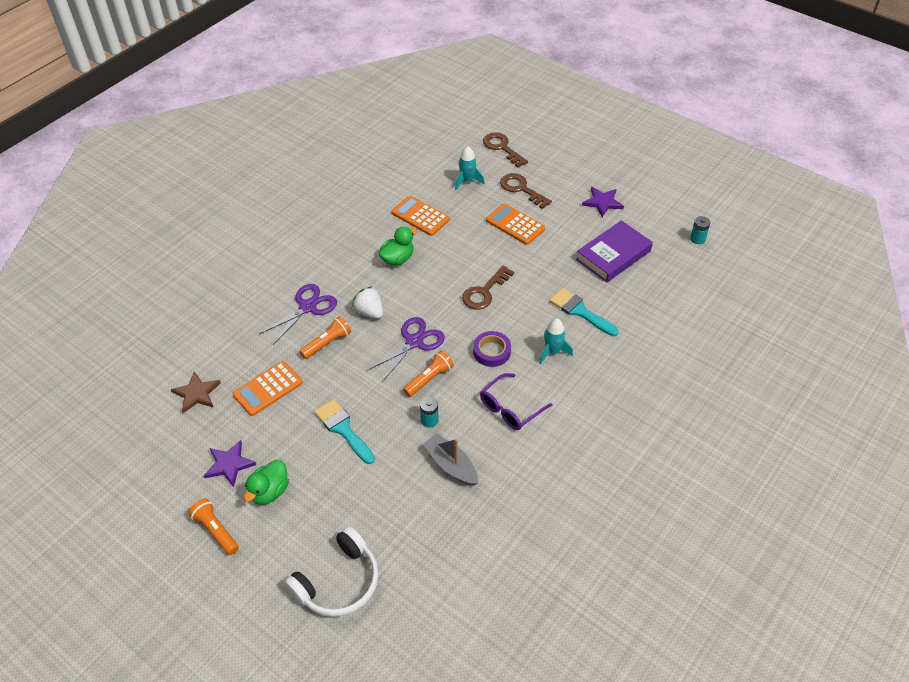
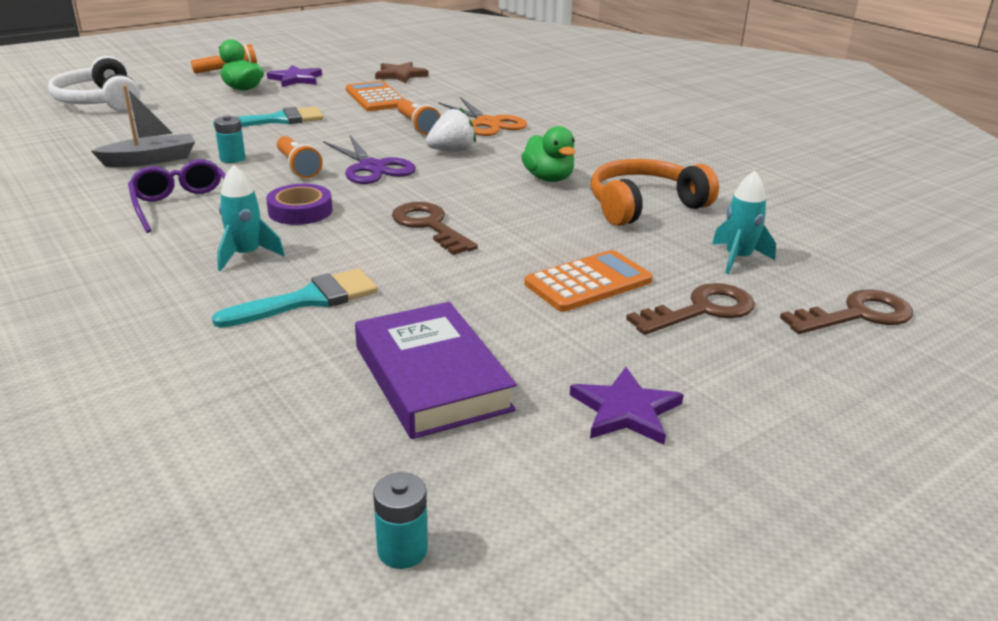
camera: 105 degrees right, 20 degrees down
(308, 307) = (488, 123): purple scissors -> orange scissors
(420, 216) = (644, 206): orange calculator -> orange headphones

